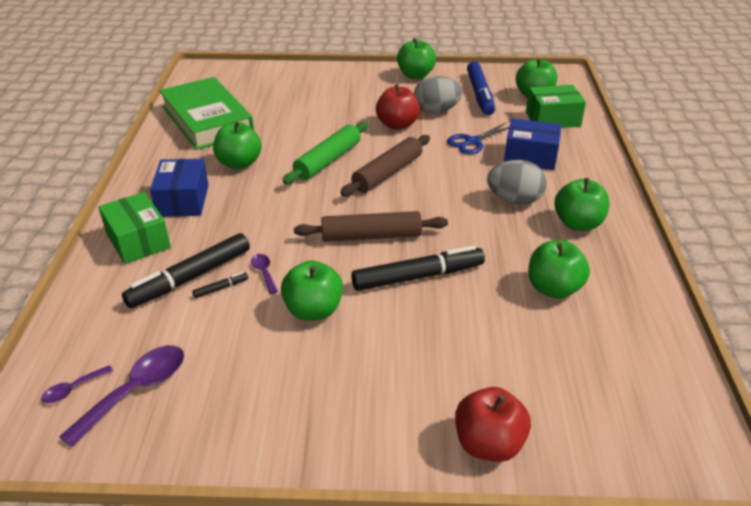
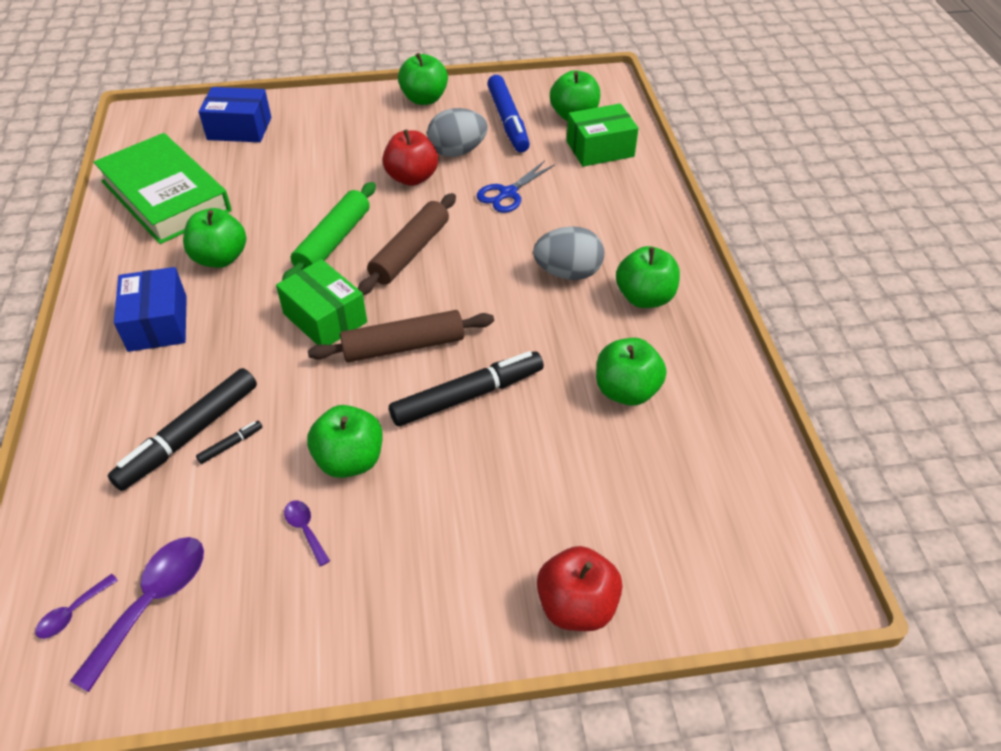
camera: 10 degrees left, 10 degrees up
(138, 241) = (111, 390): green box -> green box (325, 318)
(264, 272) = (280, 415): purple spoon -> purple spoon (305, 529)
(530, 156) = (579, 207): blue box -> blue box (239, 128)

